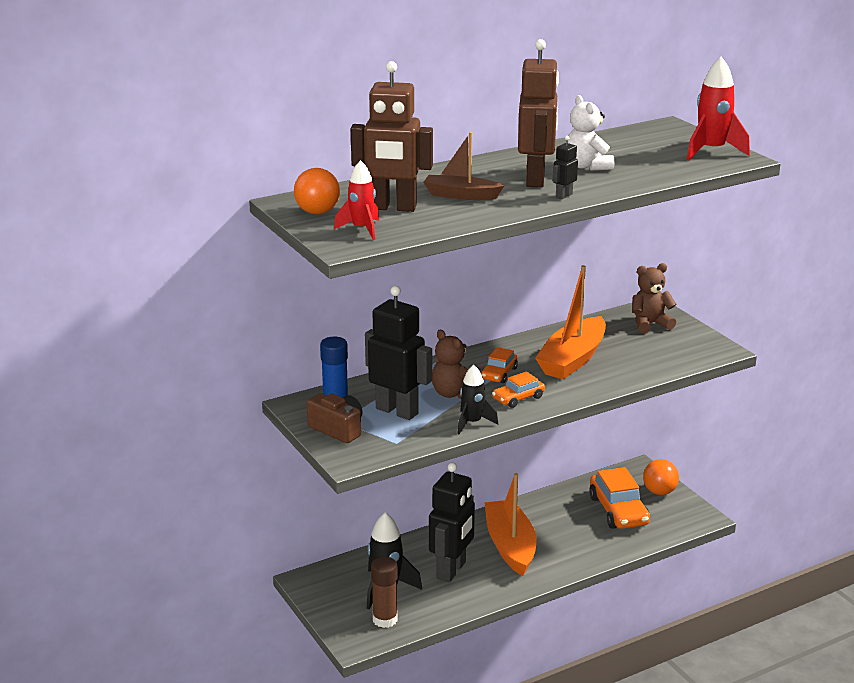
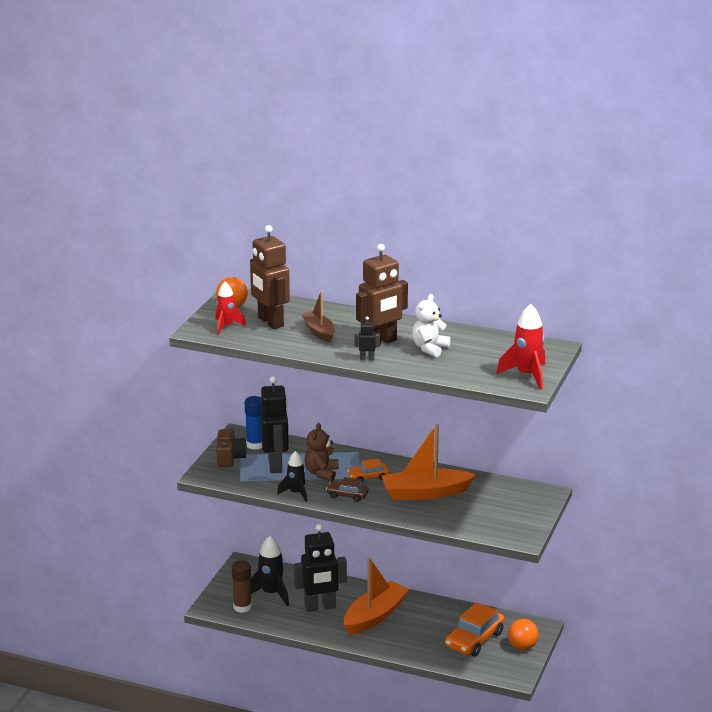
camera: 50 degrees right, 0 degrees up
(518, 398) = (347, 495): orange car -> brown car
(650, 324) = (520, 500): brown teddy bear -> none

